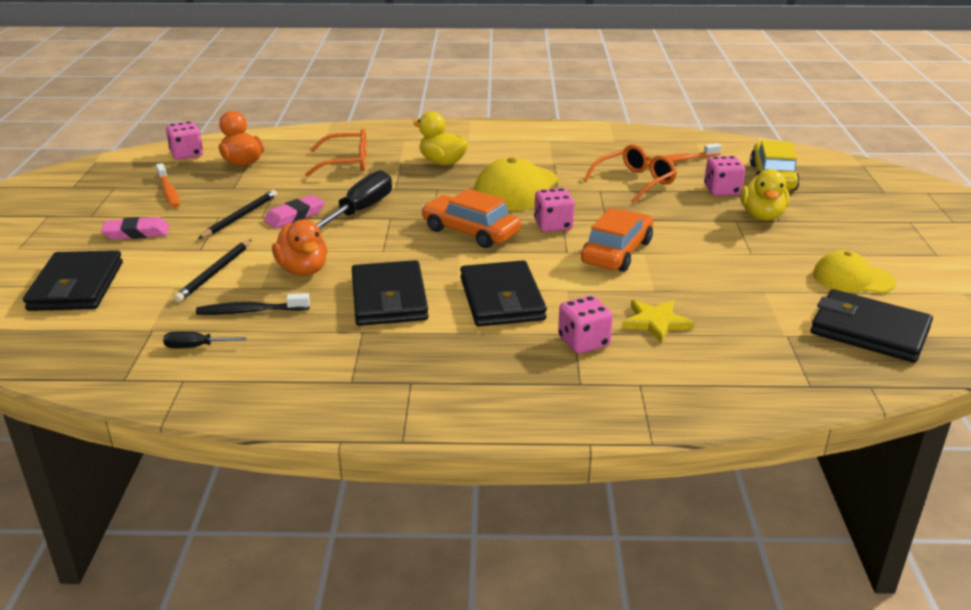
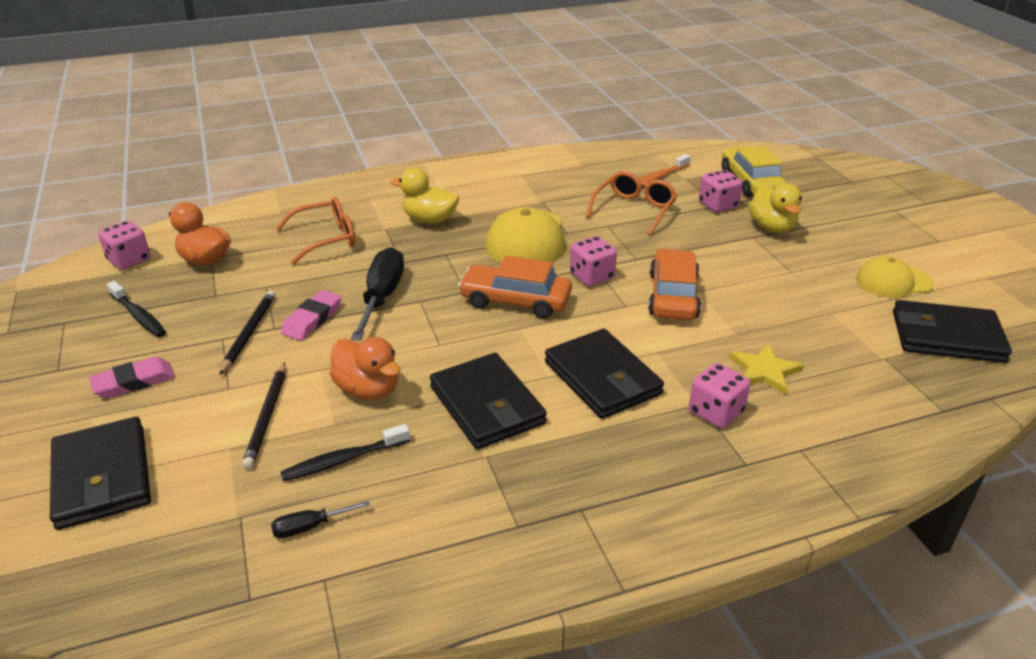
camera: 20 degrees left, 5 degrees up
(168, 192) = (139, 316): orange toothbrush -> black toothbrush

